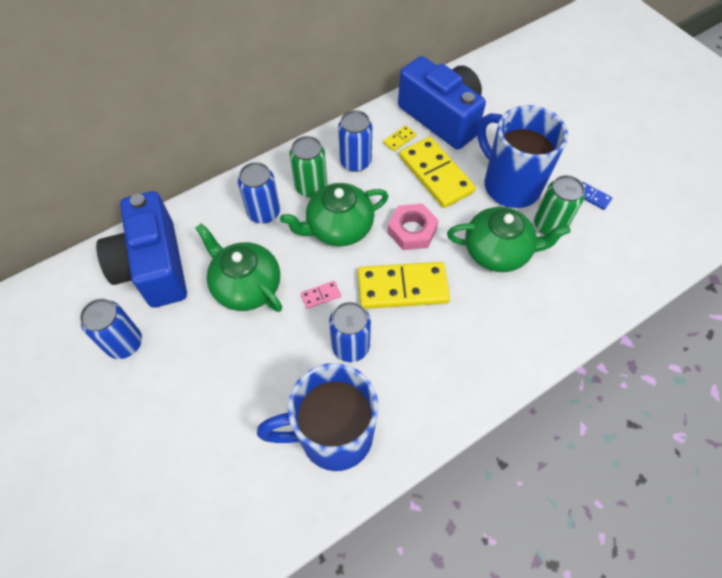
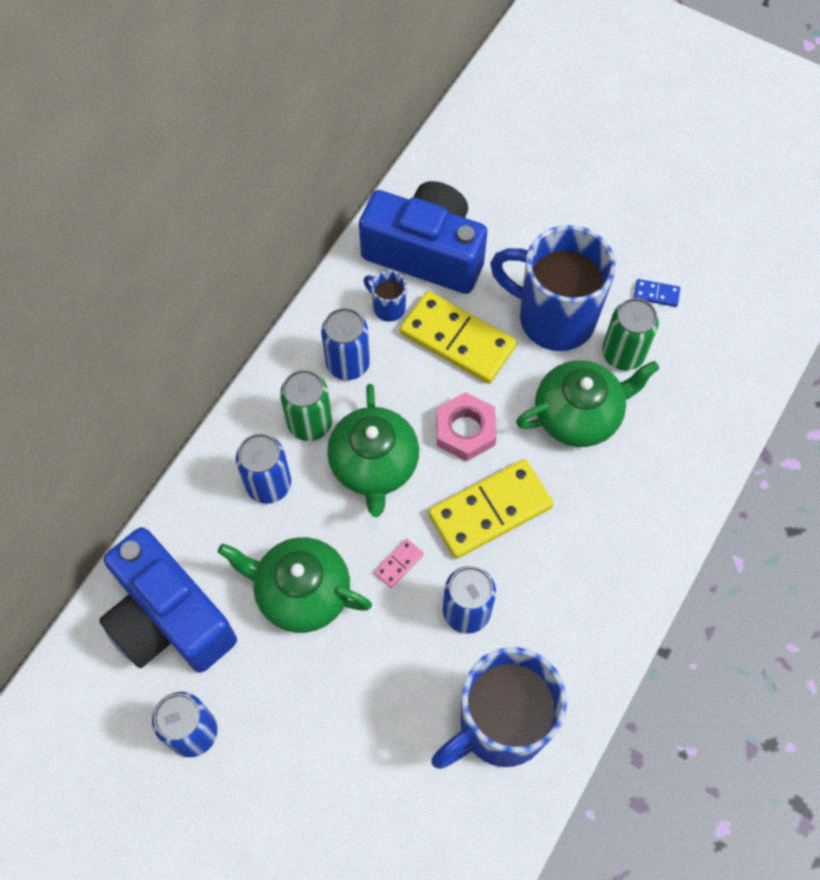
camera: 25 degrees left, 5 degrees up
(338, 228) = (374, 465): green teapot -> green teapot turned 45 degrees counterclockwise
(399, 139) = (388, 307): yellow domino -> blue mug

